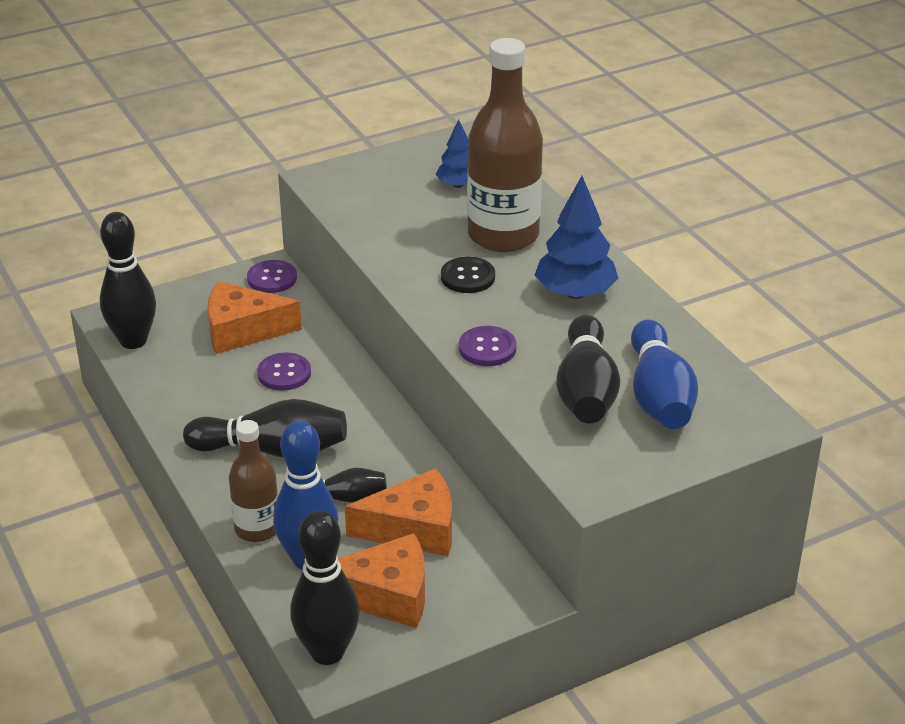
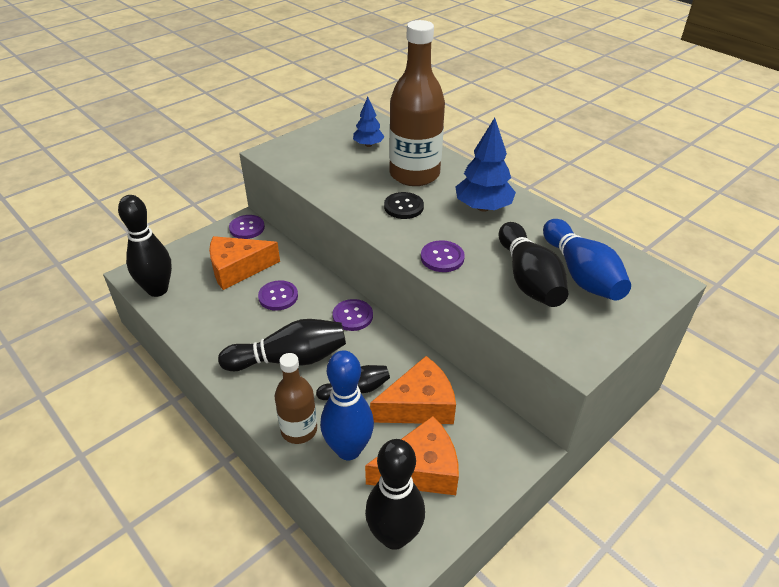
camera: 15 degrees left, 5 degrees up
(372, 413) = (352, 316): none -> purple button

